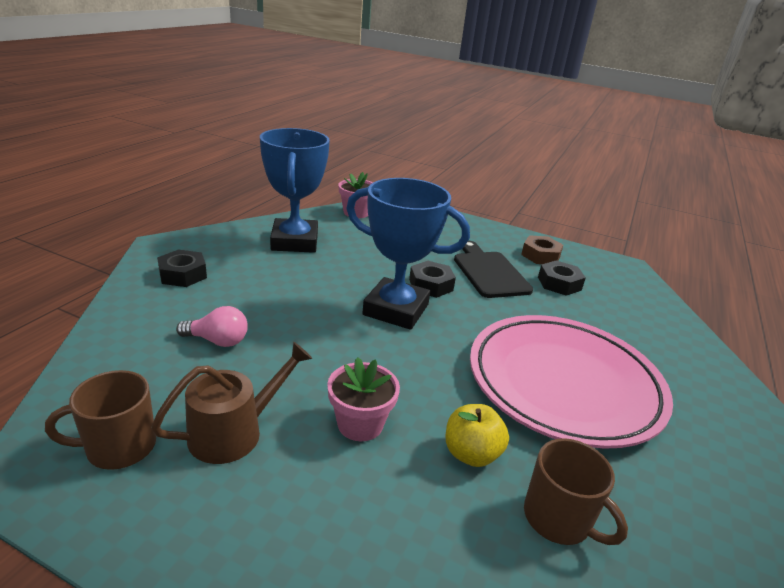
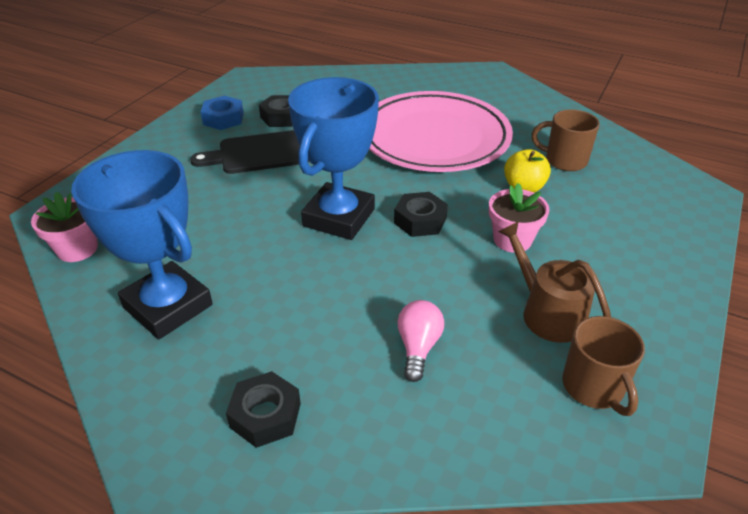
camera: 85 degrees left, 10 degrees up
(294, 242) = (168, 306): blue trophy -> blue trophy turned 45 degrees clockwise
(431, 285) = (287, 192): black nut -> black nut (420, 220)
(540, 255) = (223, 119): brown nut -> blue nut
(558, 519) = (564, 160): brown mug -> brown mug turned 120 degrees counterclockwise

